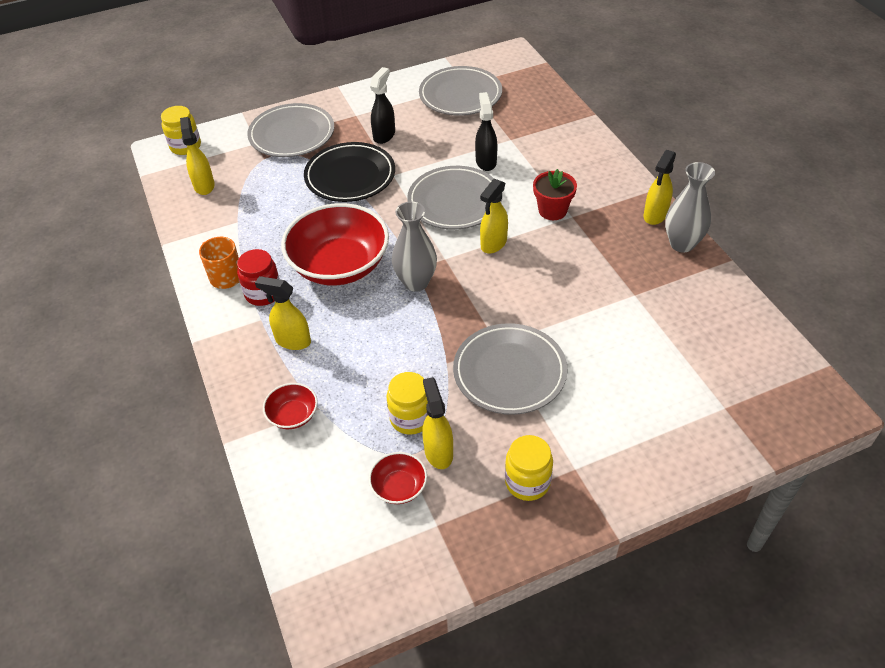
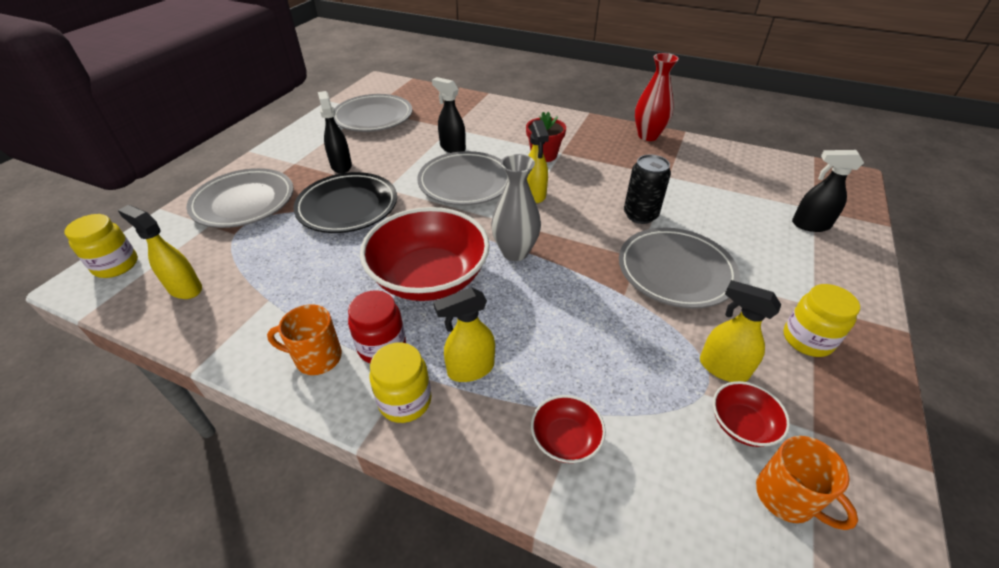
camera: 45 degrees left, 5 degrees down
(365, 535) = (786, 497): none -> orange mug
(411, 418) = (663, 358): yellow jar -> yellow jar (405, 401)
(552, 313) = (640, 215): none -> black can
(655, 215) = (609, 128): yellow spray bottle -> none
(682, 244) = (648, 136): grey vase -> red vase
(692, 416) = (810, 225): none -> black spray bottle

